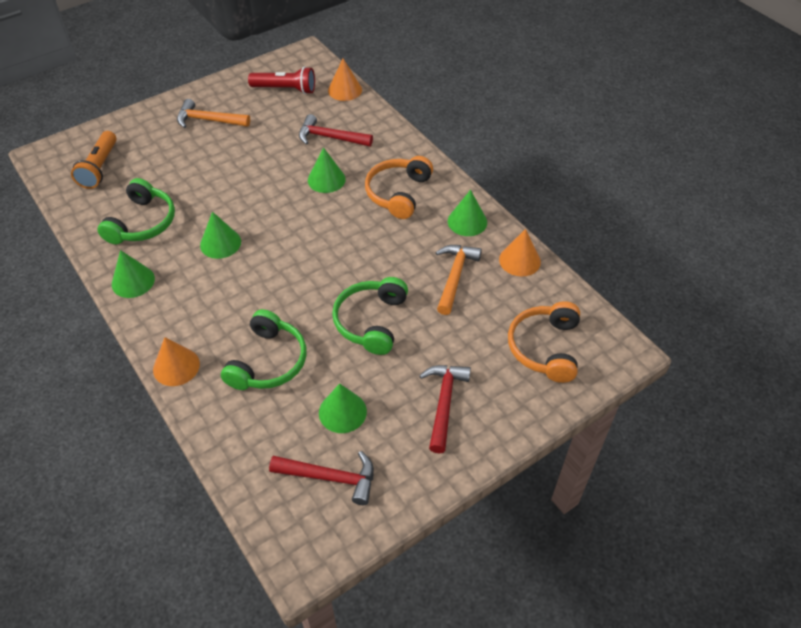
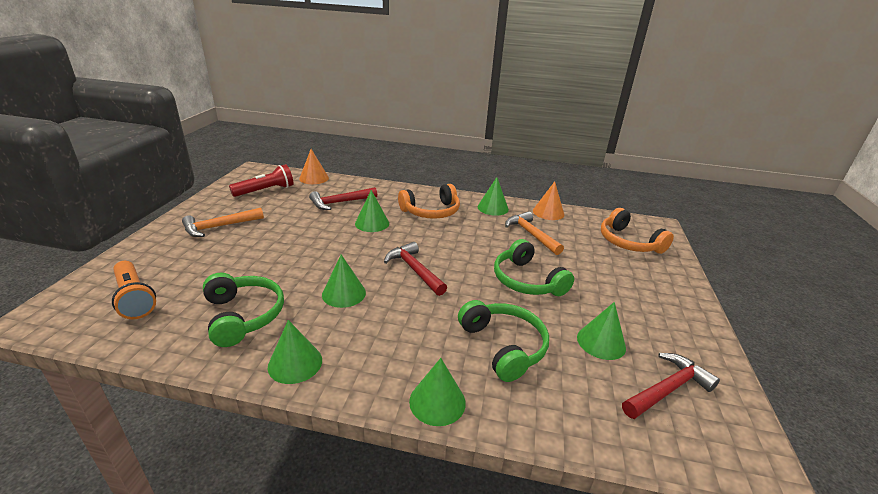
camera: 45 degrees left, 20 degrees down
(176, 366) = (437, 401): orange cone -> green cone
(398, 193) = (431, 211): orange headphones -> orange headphones turned 90 degrees counterclockwise
(444, 403) = (638, 297): red hammer -> red hammer (414, 270)

